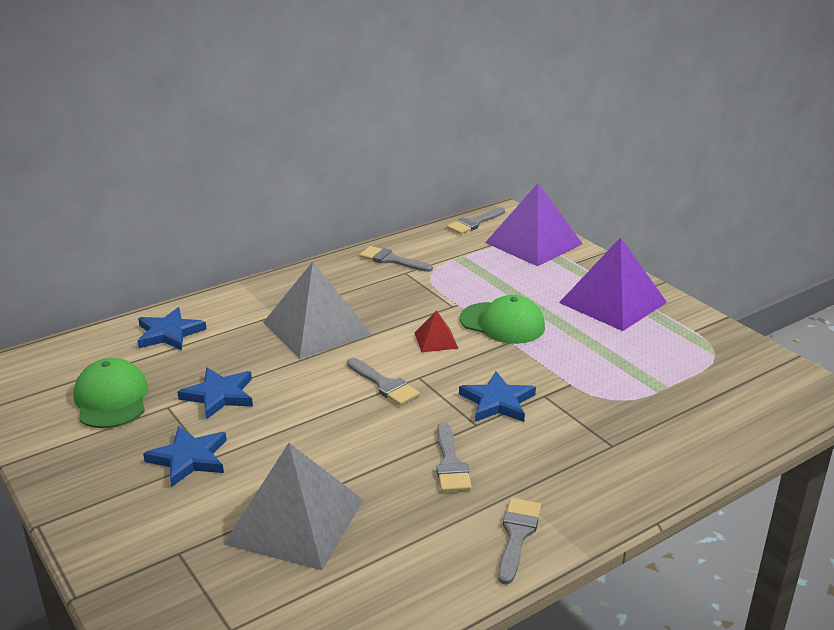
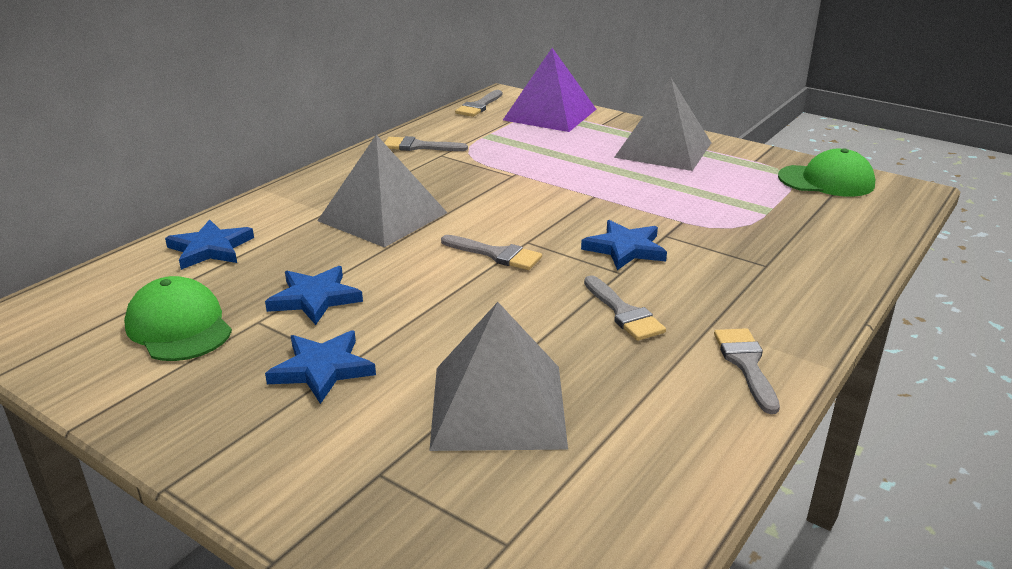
camera: 20 degrees left, 0 degrees up
(436, 340) = (519, 207): red pyramid -> none
(502, 323) = (574, 182): green cap -> green cap (826, 181)
(612, 302) = (663, 150): purple pyramid -> grey pyramid

